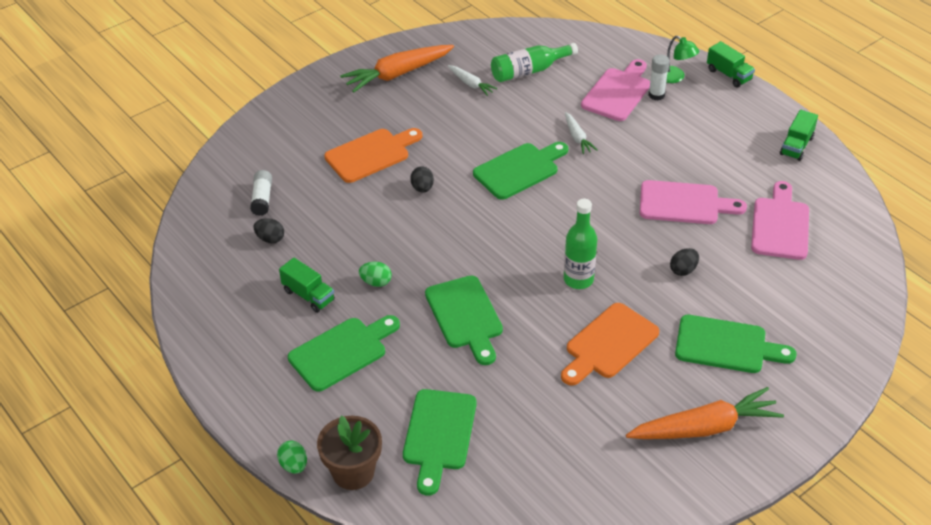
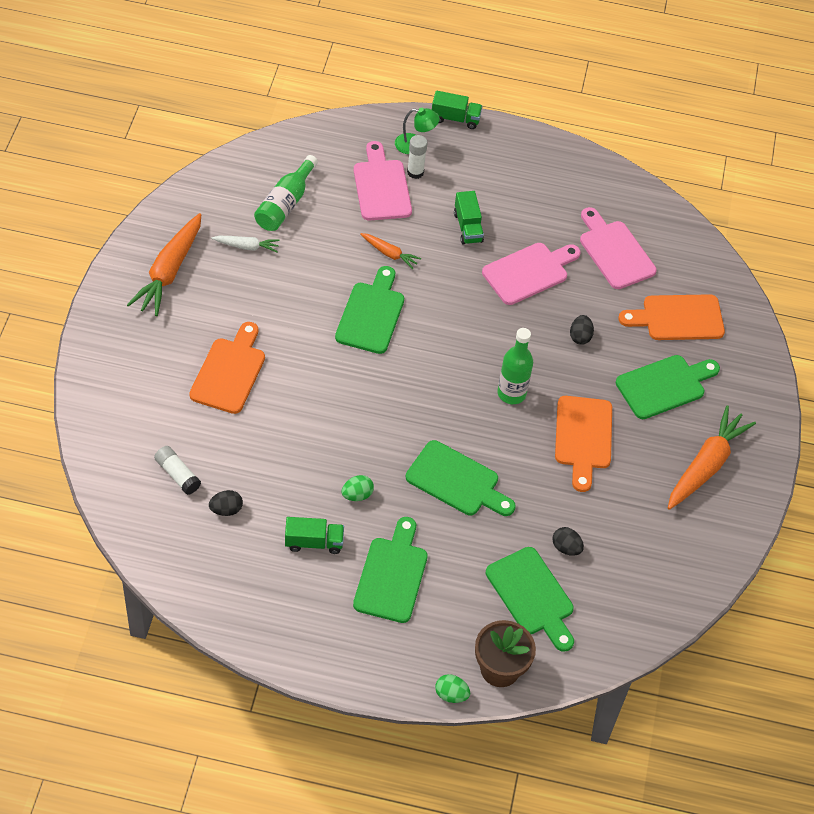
camera: 45 degrees left, 10 degrees up
(422, 188) = (308, 380): black egg -> black egg (566, 548)
(577, 138) = (389, 254): white carrot -> orange carrot
(792, 302) = (678, 318): none -> orange cutting board
(796, 146) = (566, 166): green truck -> green truck (468, 227)

